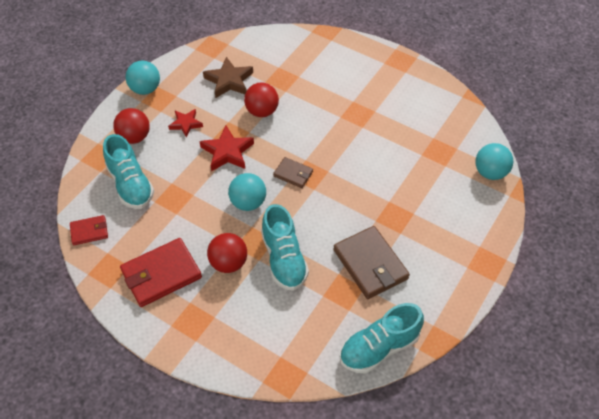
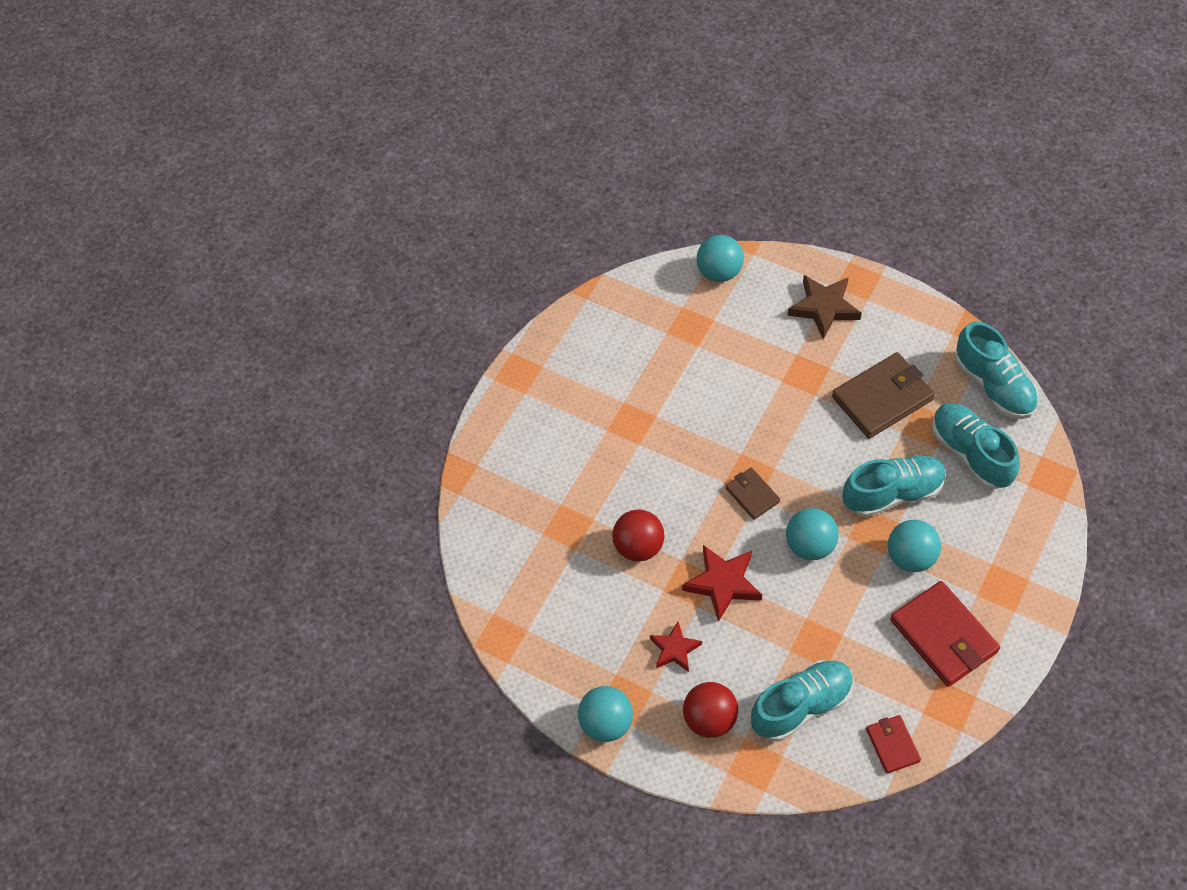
camera: 90 degrees left, 5 degrees up
(228, 263) = (910, 557): red ball -> turquoise ball
(229, 81) = (578, 600): brown star -> brown star (824, 308)
(293, 174) = (752, 495): brown wallet -> brown wallet turned 60 degrees counterclockwise
(314, 318) = (970, 453): none -> turquoise shoe

